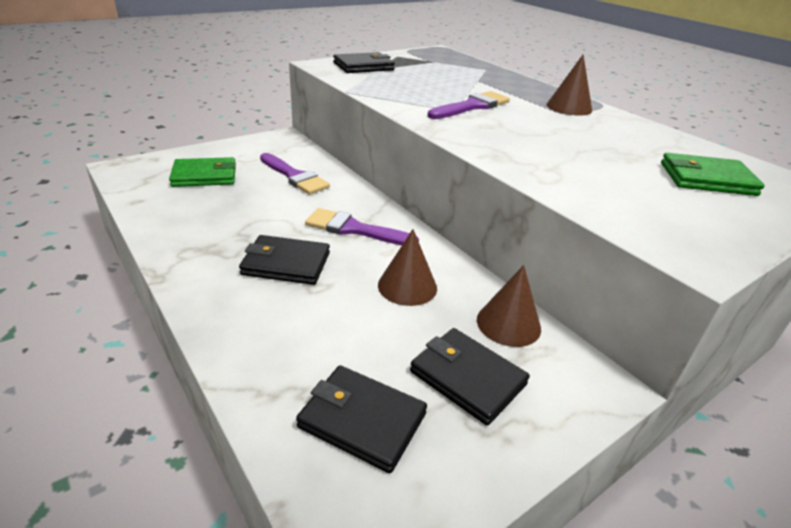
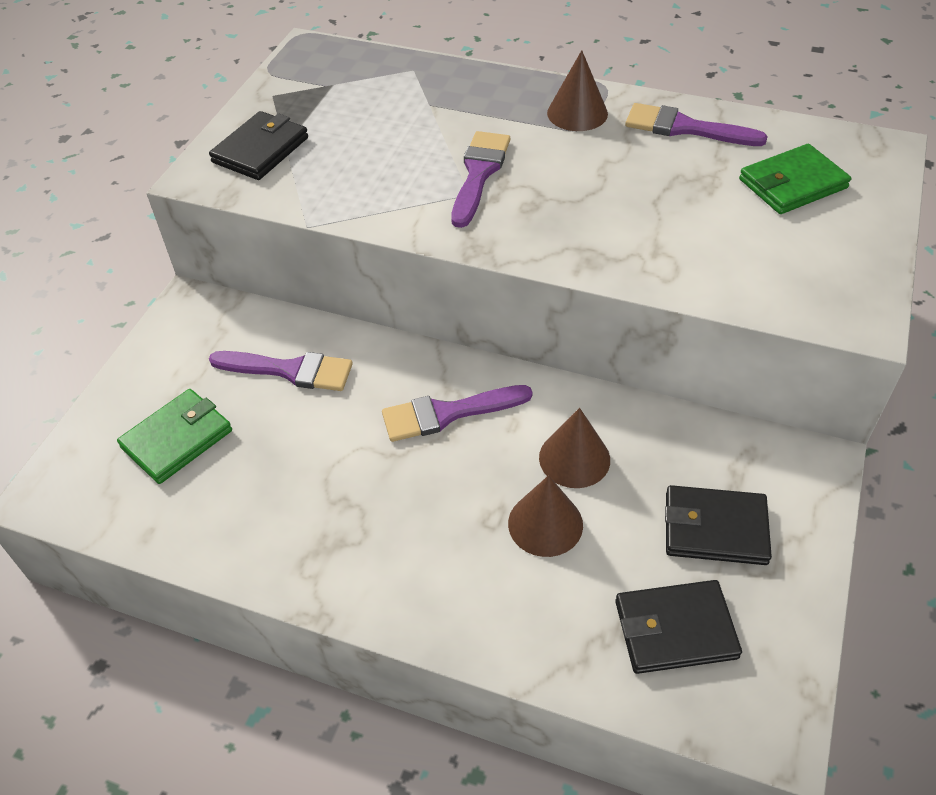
camera: 30 degrees left, 15 degrees up
(286, 263) = (430, 509): black wallet -> none
(508, 324) = (698, 444): brown cone -> brown cone (545, 524)
(642, 133) = (685, 128): none -> purple brush

